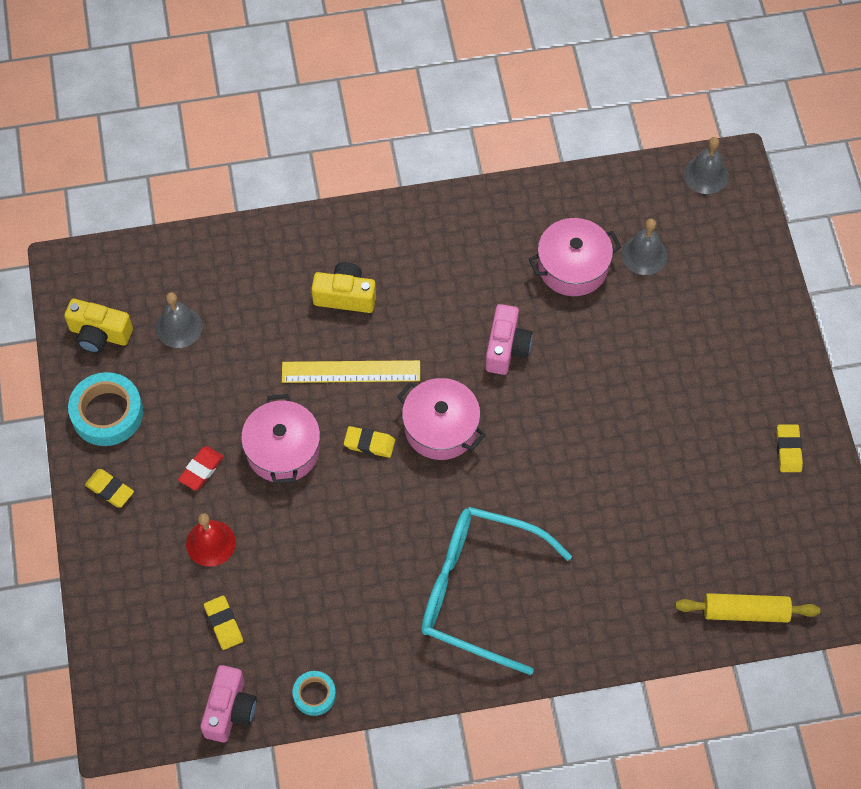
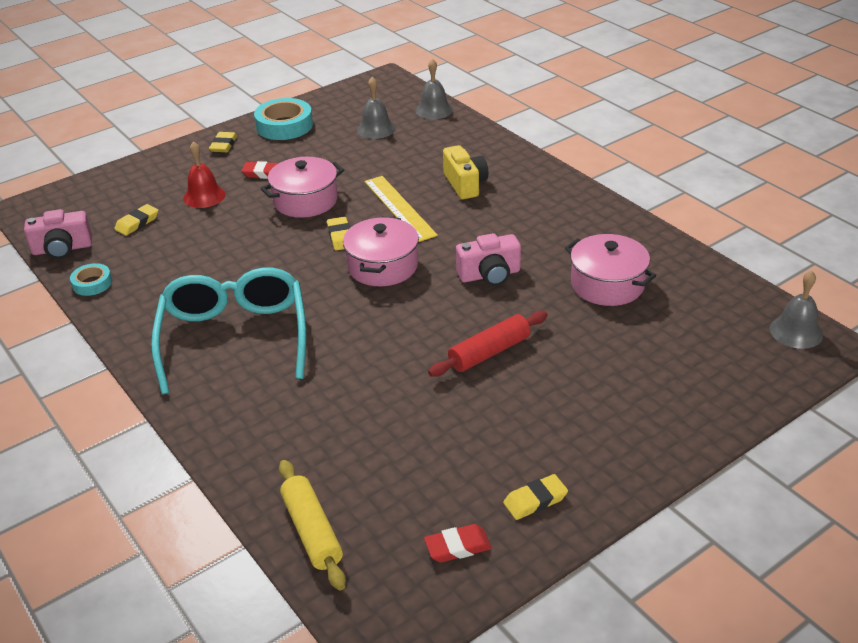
camera: 65 degrees right, 25 degrees down
(99, 334) = (344, 104): yellow camera -> none
(611, 400) = (489, 352): none -> red rolling pin
(644, 255) = (664, 322): grey bell -> grey bell (434, 110)
(807, 521) = (458, 547): none -> red eraser

